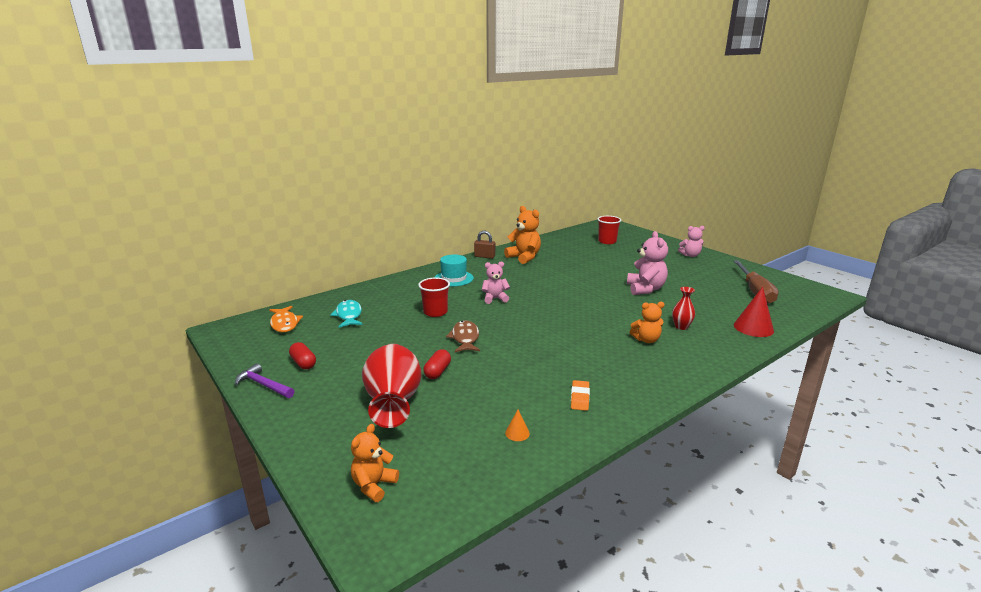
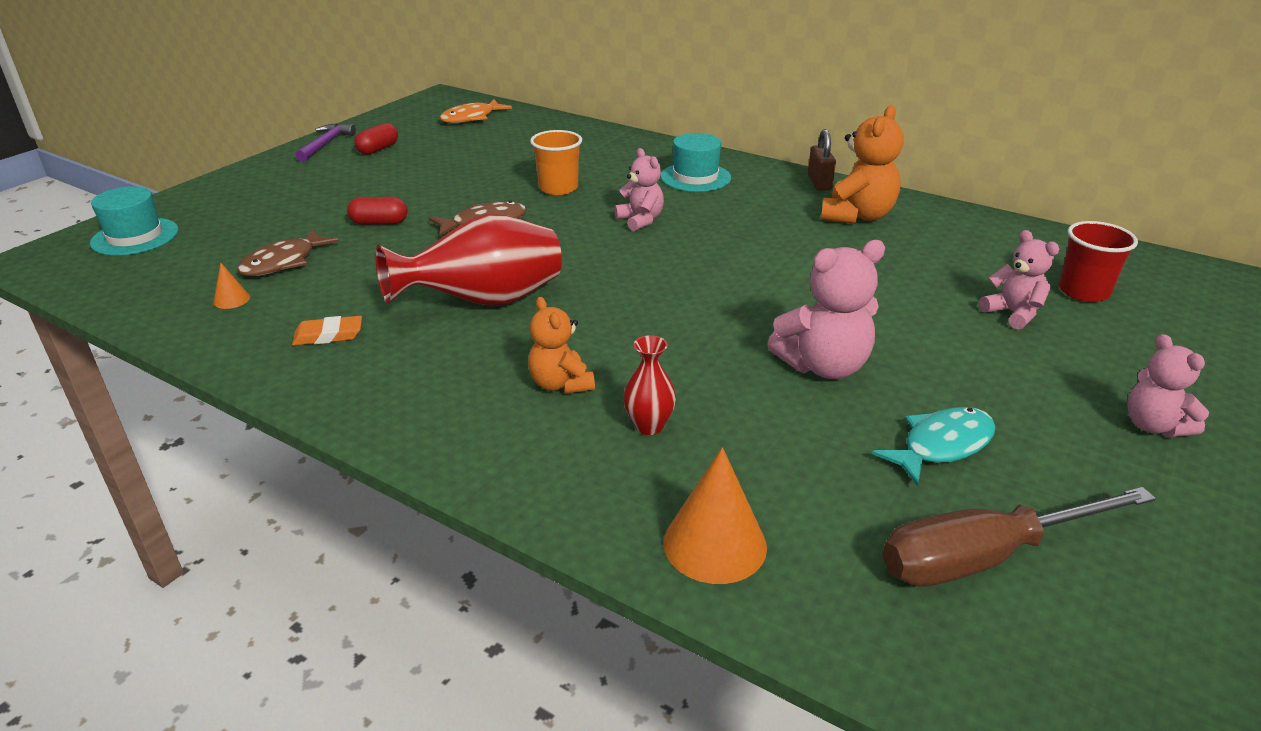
camera: 70 degrees right, 10 degrees up
(349, 315) = (514, 142): turquoise fish -> turquoise fish (942, 445)
(374, 485) = (135, 237): orange teddy bear -> turquoise hat
(393, 403) = (296, 213): red vase -> red vase (484, 302)
(435, 312) = (558, 188): red cup -> orange cup
(473, 411) = (284, 262): none -> brown fish
(618, 254) = (1013, 314): none -> pink teddy bear
(753, 328) = (715, 544): red cone -> orange cone

